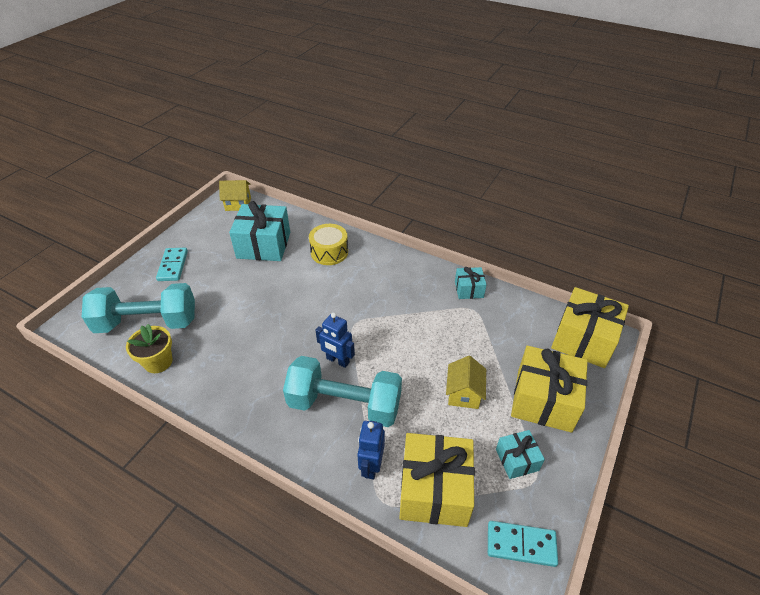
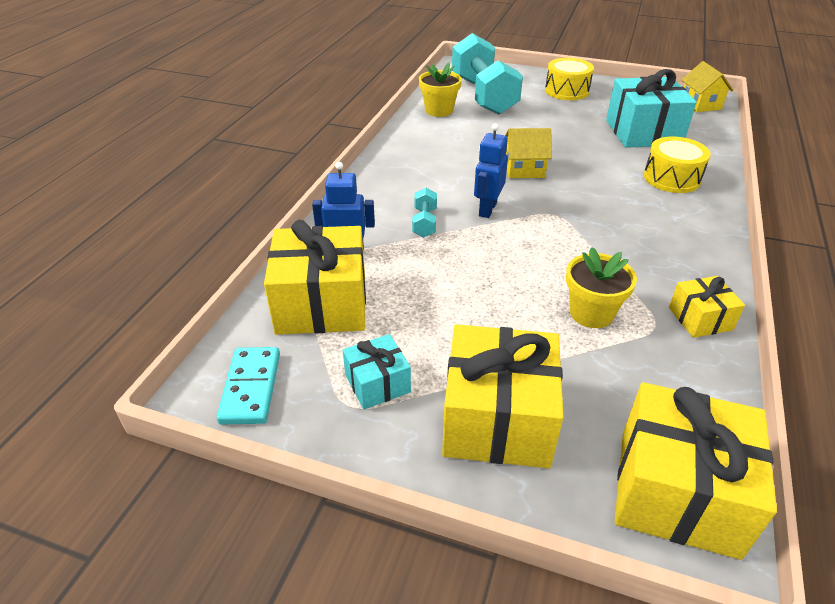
camera: 80 degrees right, 5 degrees down
(173, 266) = (566, 91): turquoise domino -> yellow drum
(344, 405) = (424, 223): turquoise dumbbell -> turquoise dumbbell, size x0.41
(460, 334) = (591, 313): none -> yellow flower pot
(464, 393) = (477, 322): yellow house -> yellow house (524, 169)
(469, 289) = (700, 318): turquoise gift -> yellow gift

